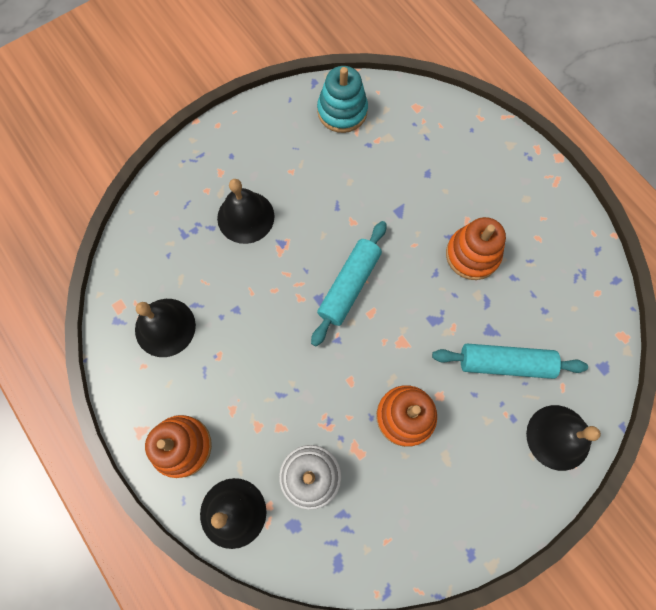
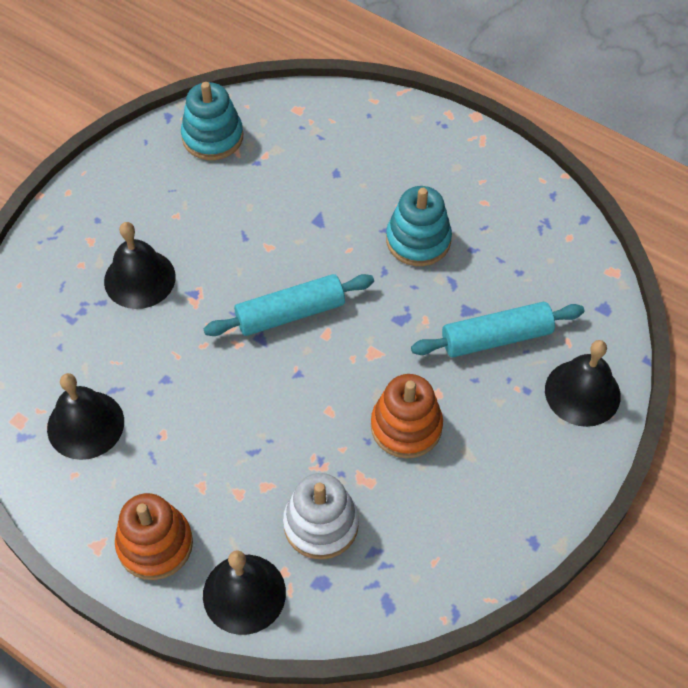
camera: 20 degrees left, 15 degrees down
(349, 286) = (290, 313): turquoise rolling pin -> turquoise rolling pin turned 60 degrees clockwise
(472, 255) = (418, 240): orange stacking toy -> turquoise stacking toy

